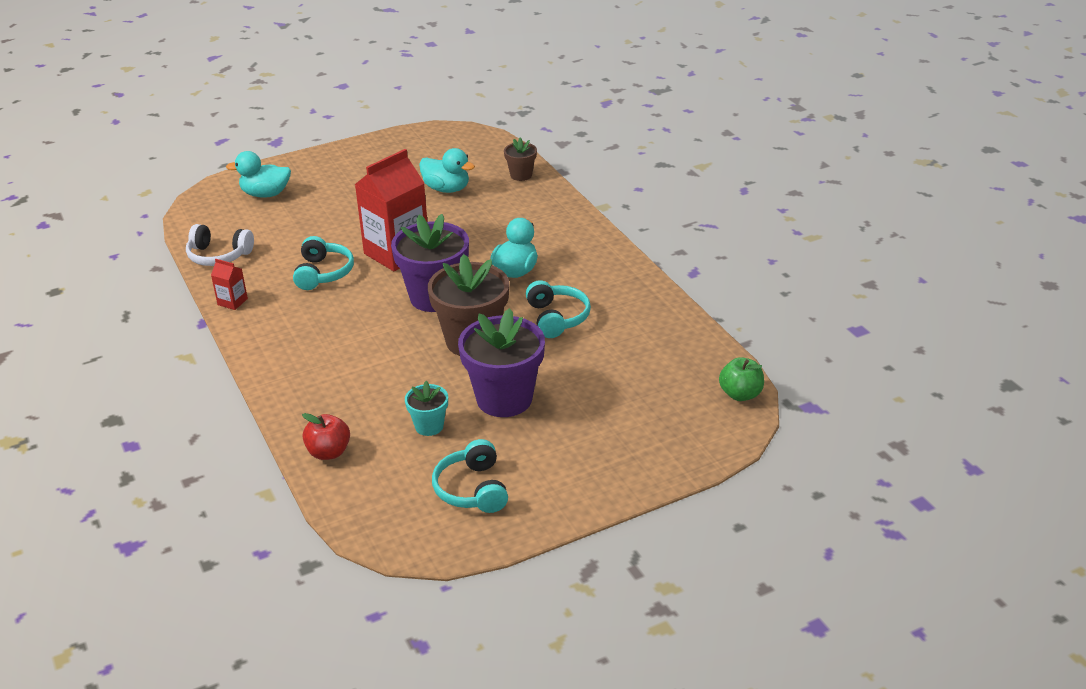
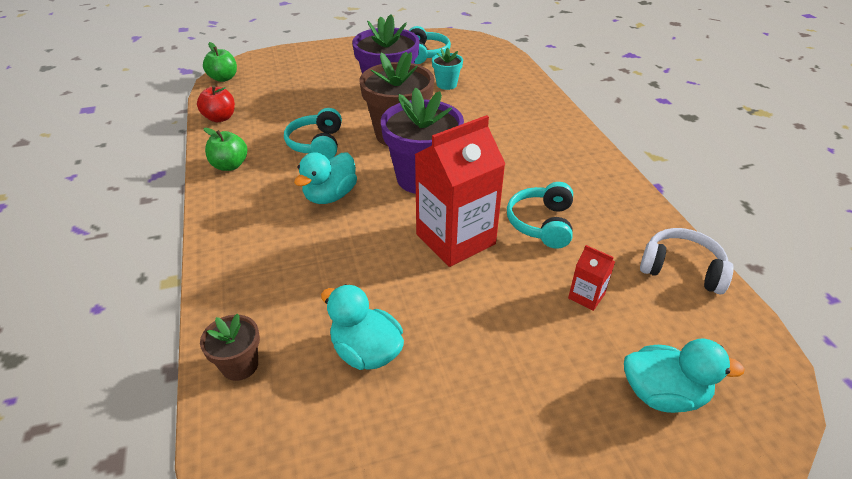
camera: 170 degrees left, 5 degrees up
(232, 302) = (635, 201): red carton -> red carton (586, 296)
(329, 452) = (517, 78): red apple -> red apple (220, 118)
(629, 285) = (230, 165): none -> green apple

